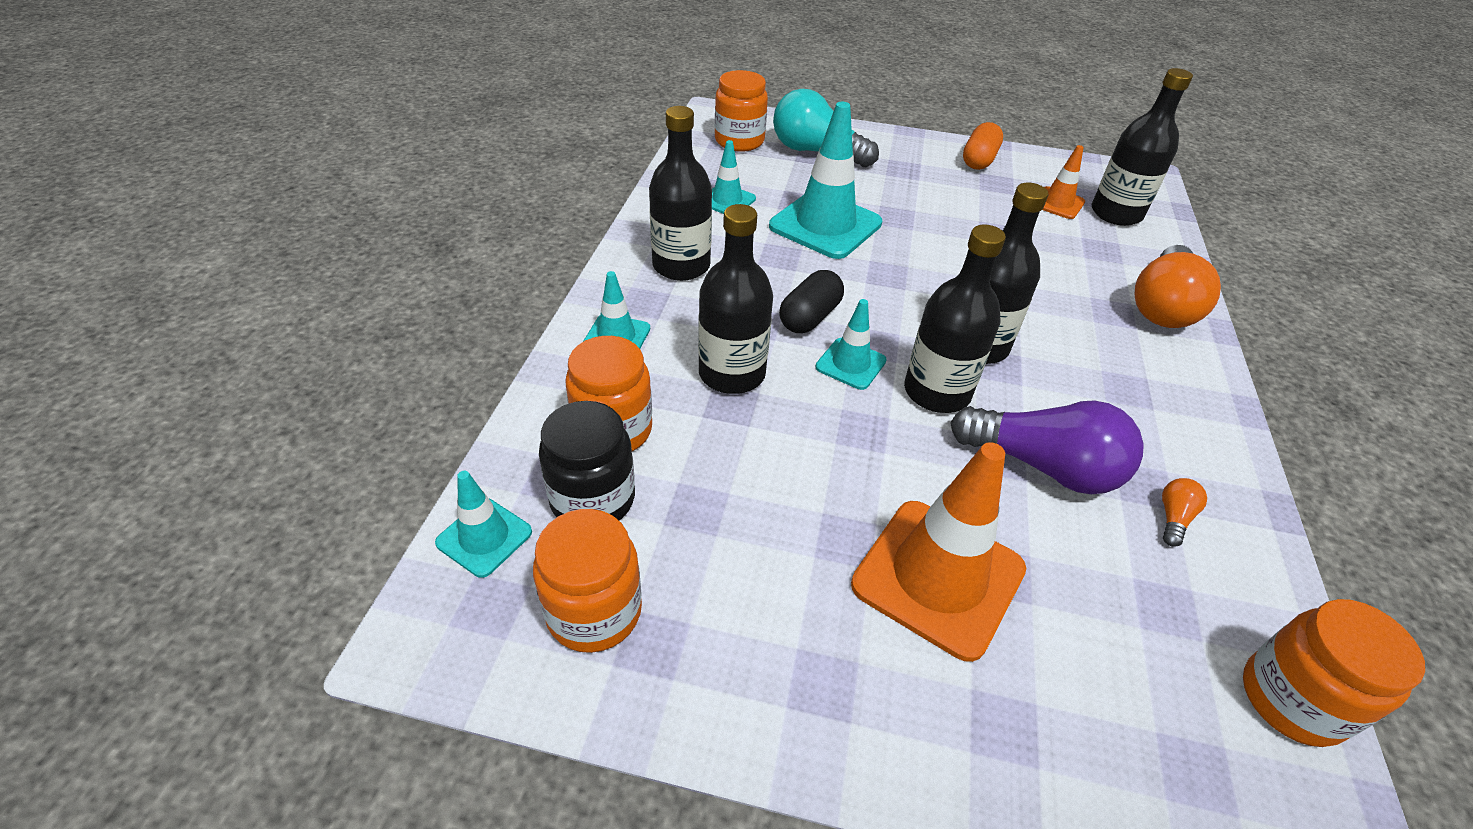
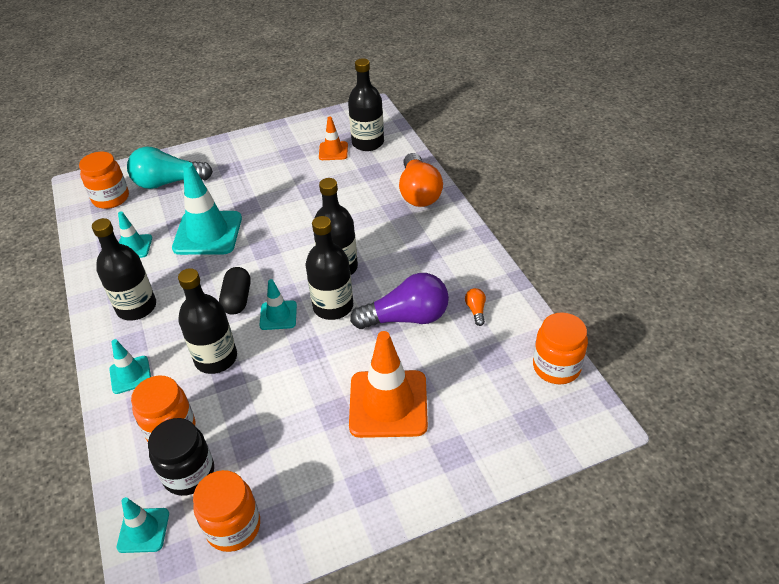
camera: 30 degrees left, 0 degrees up
(979, 160) = (272, 141): orange capsule -> none

